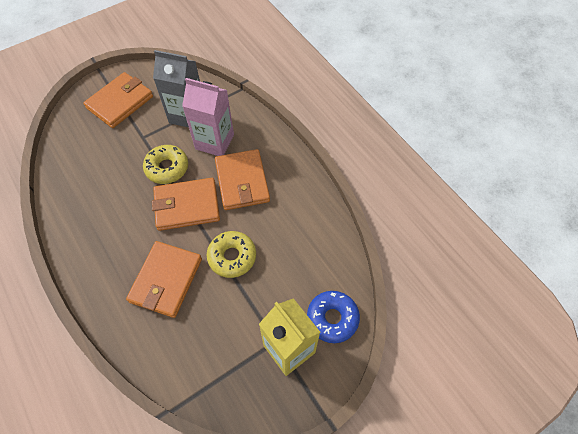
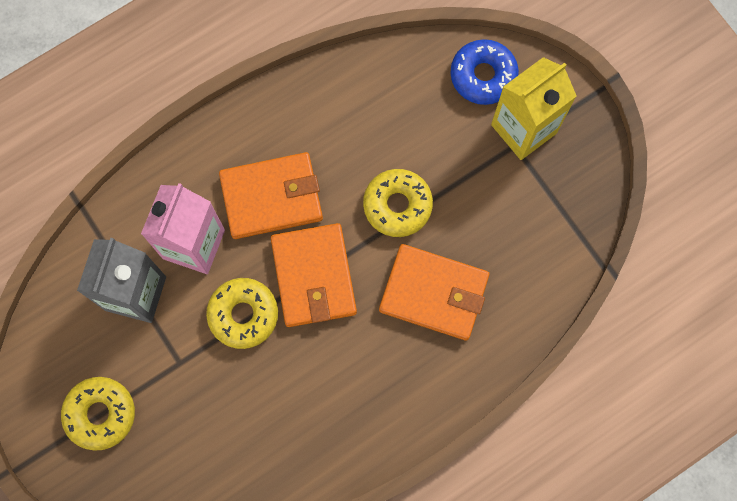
camera: 90 degrees left, 15 degrees up
(120, 102) = (100, 414): orange wallet -> yellow donut

